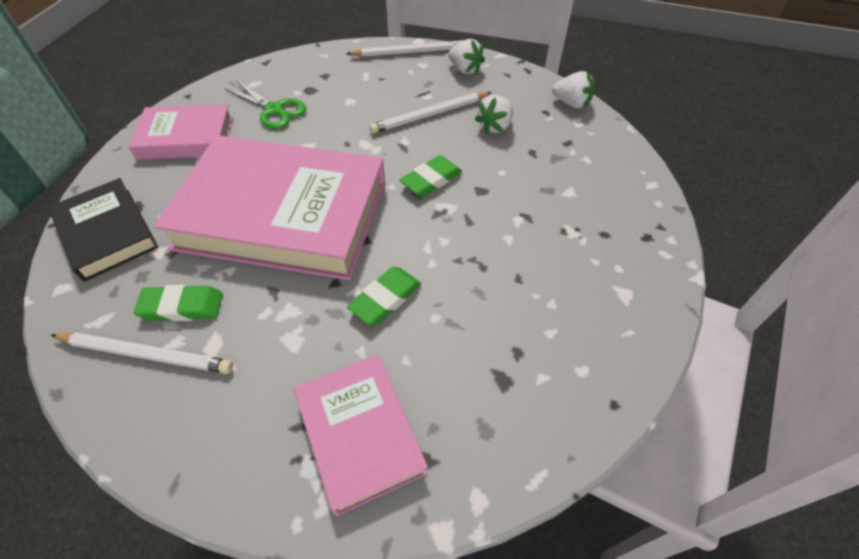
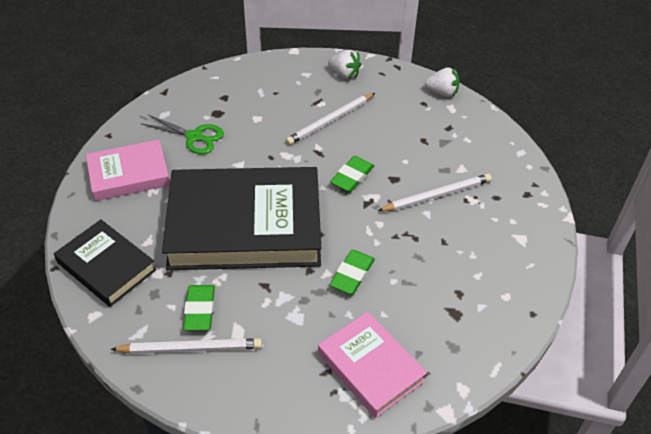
camera: 15 degrees left, 5 degrees down
(182, 306) = (199, 310): green eraser -> green eraser turned 75 degrees counterclockwise
(283, 214) = (245, 225): pink book -> black book
(409, 52) = (290, 64): white pencil -> white pencil (437, 195)
(495, 126) = (387, 123): white strawberry -> none

